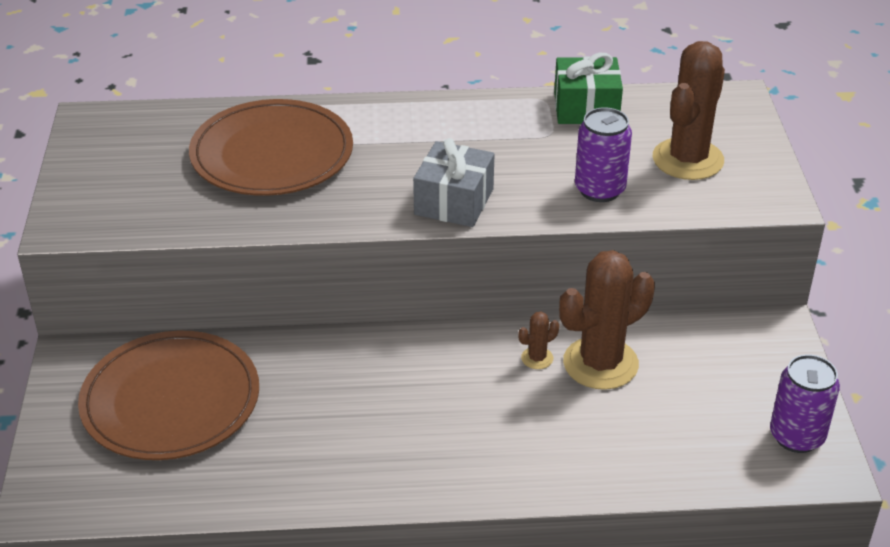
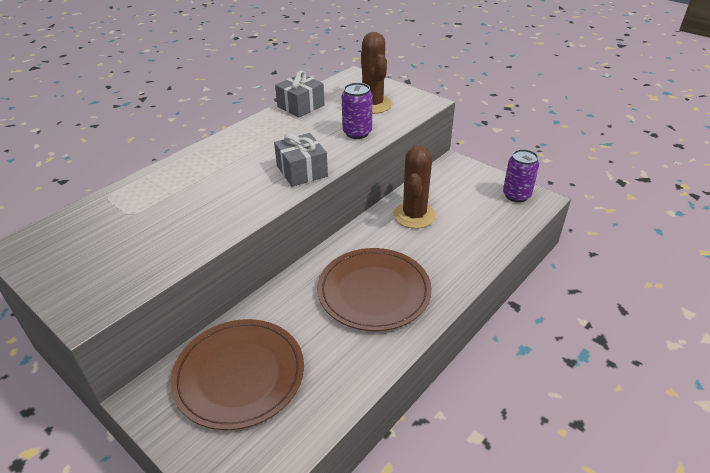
camera: 45 degrees left, 0 degrees up
(272, 154) = (171, 201): brown plate -> brown plate (374, 291)
(537, 358) = (387, 230): brown cactus -> none
(586, 108) = (301, 106): green gift -> grey gift

